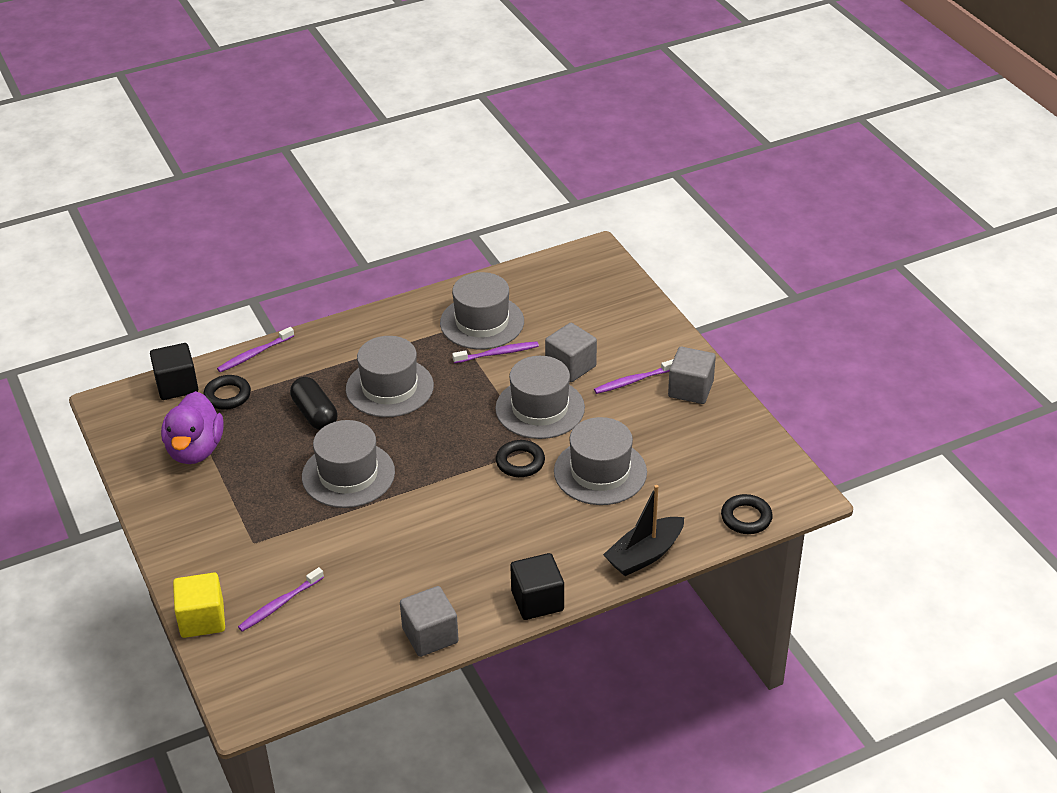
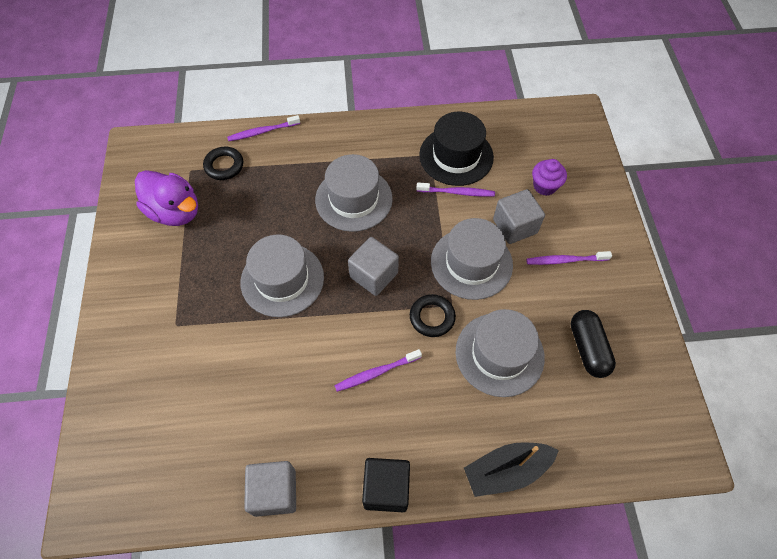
camera: 20 degrees right, 20 degrees up
(177, 385) = (191, 143): black cube -> none
(195, 450) = (175, 211): purple duck -> purple duck turned 75 degrees counterclockwise
(202, 619) = (97, 394): yellow cube -> none
(279, 605) = (164, 403): purple toothbrush -> purple toothbrush (376, 373)
(315, 414) = (283, 206): black capsule -> black capsule (588, 348)
(482, 322) = (456, 156): grey hat -> black hat
(586, 325) = (545, 186): none -> purple cupcake
(690, 389) = (615, 287): grey cube -> grey cube (374, 275)
(746, 518) = (620, 461): black ring -> none

